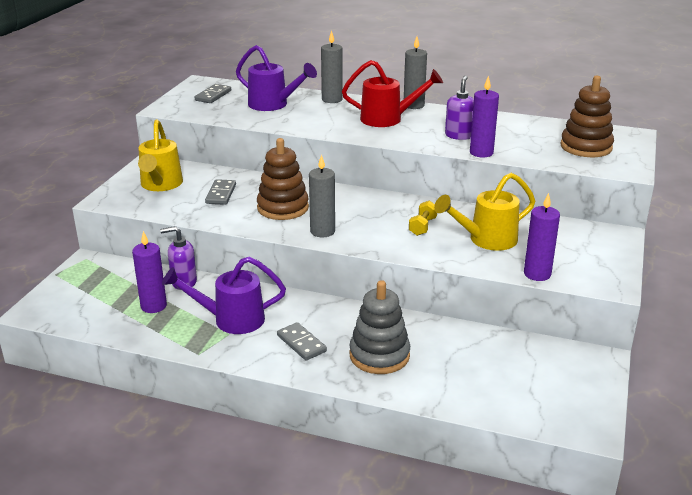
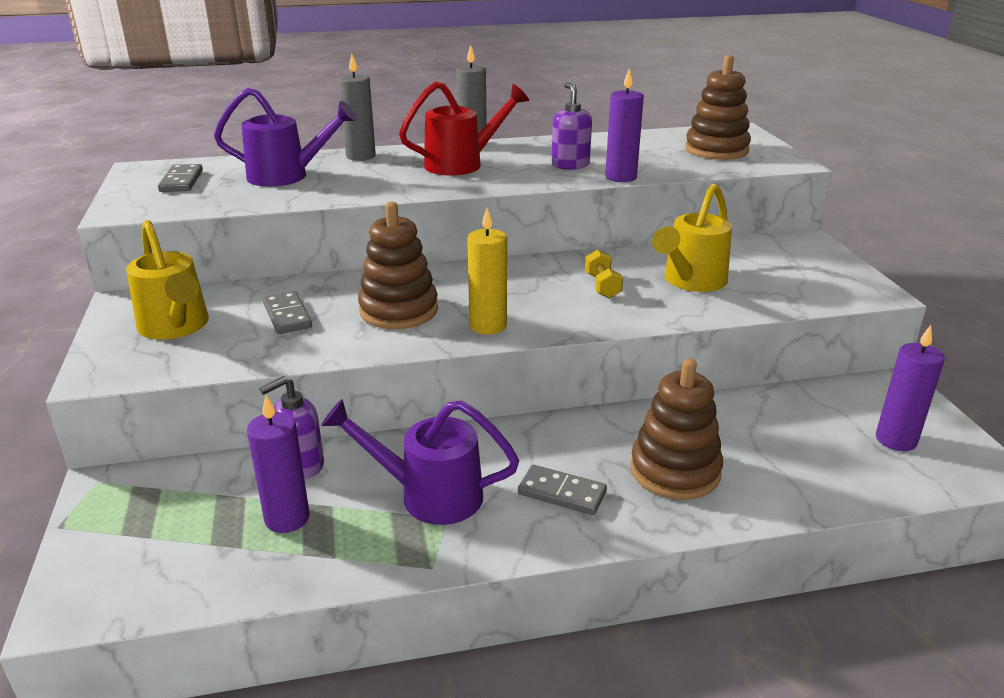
camera: 30 degrees left, 0 degrees up
(231, 320) = (429, 495): purple watering can -> purple watering can turned 45 degrees clockwise
(322, 231) = (488, 326): grey candle -> yellow candle
(379, 355) = (675, 471): grey stacking toy -> brown stacking toy
(537, 274) = (791, 303): purple candle -> purple candle (896, 440)

